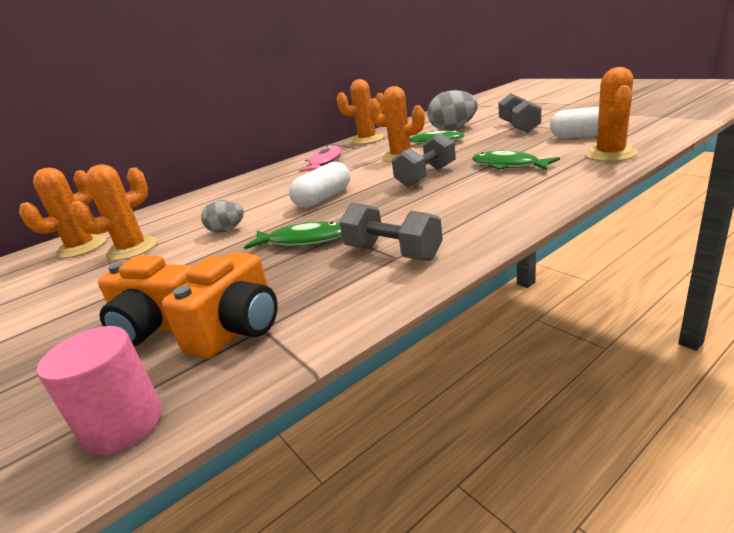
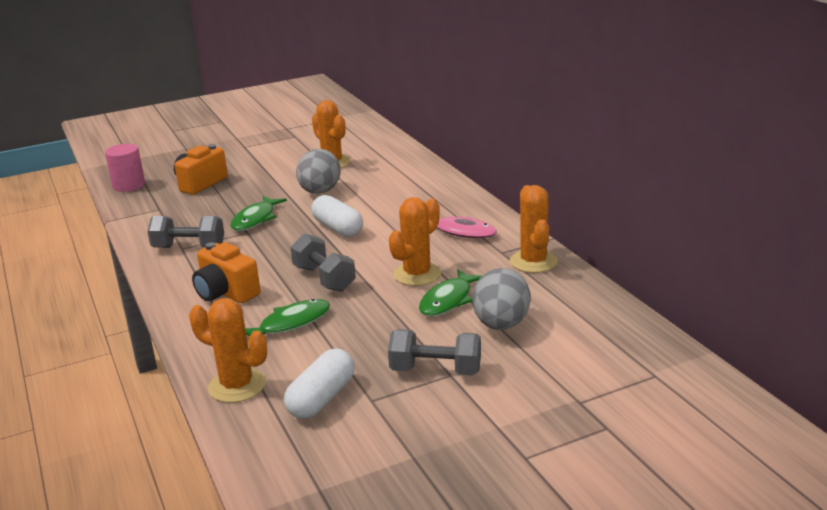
camera: 100 degrees right, 0 degrees up
(82, 247) = (363, 145): orange cactus -> none
(226, 230) = (320, 192): grey egg -> grey egg, size x1.70
(238, 329) = (167, 203): orange camera -> orange camera (226, 293)
(392, 253) = (189, 247): grey dumbbell -> grey dumbbell turned 45 degrees clockwise

